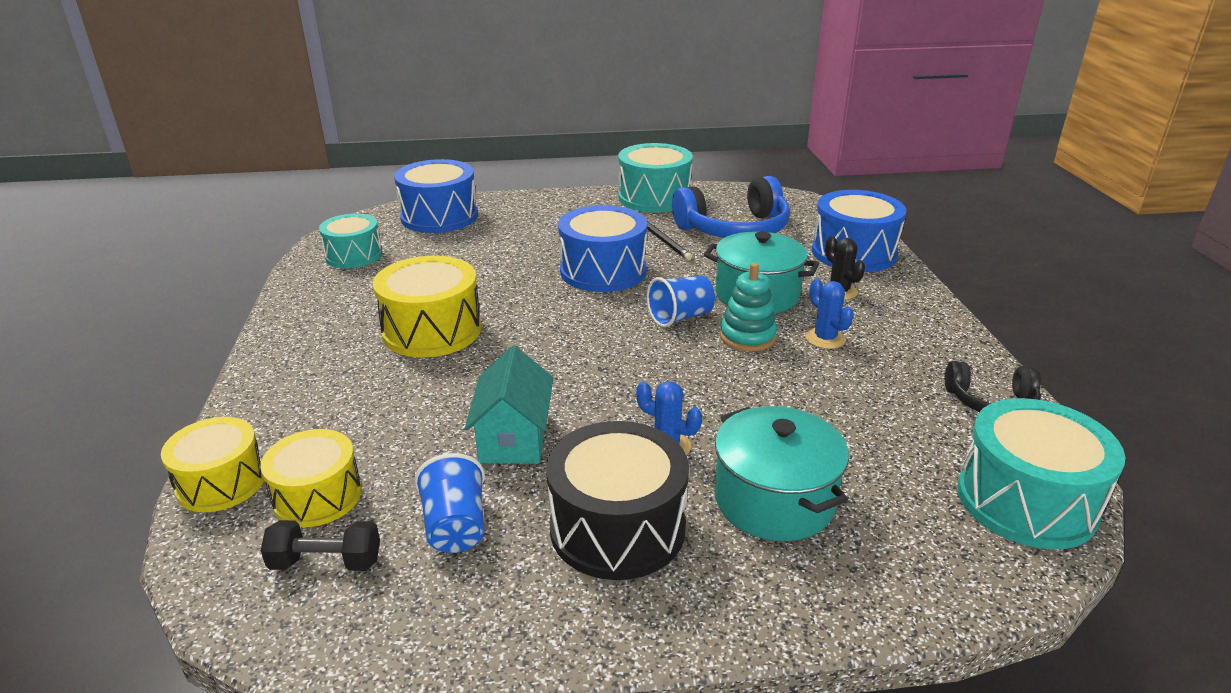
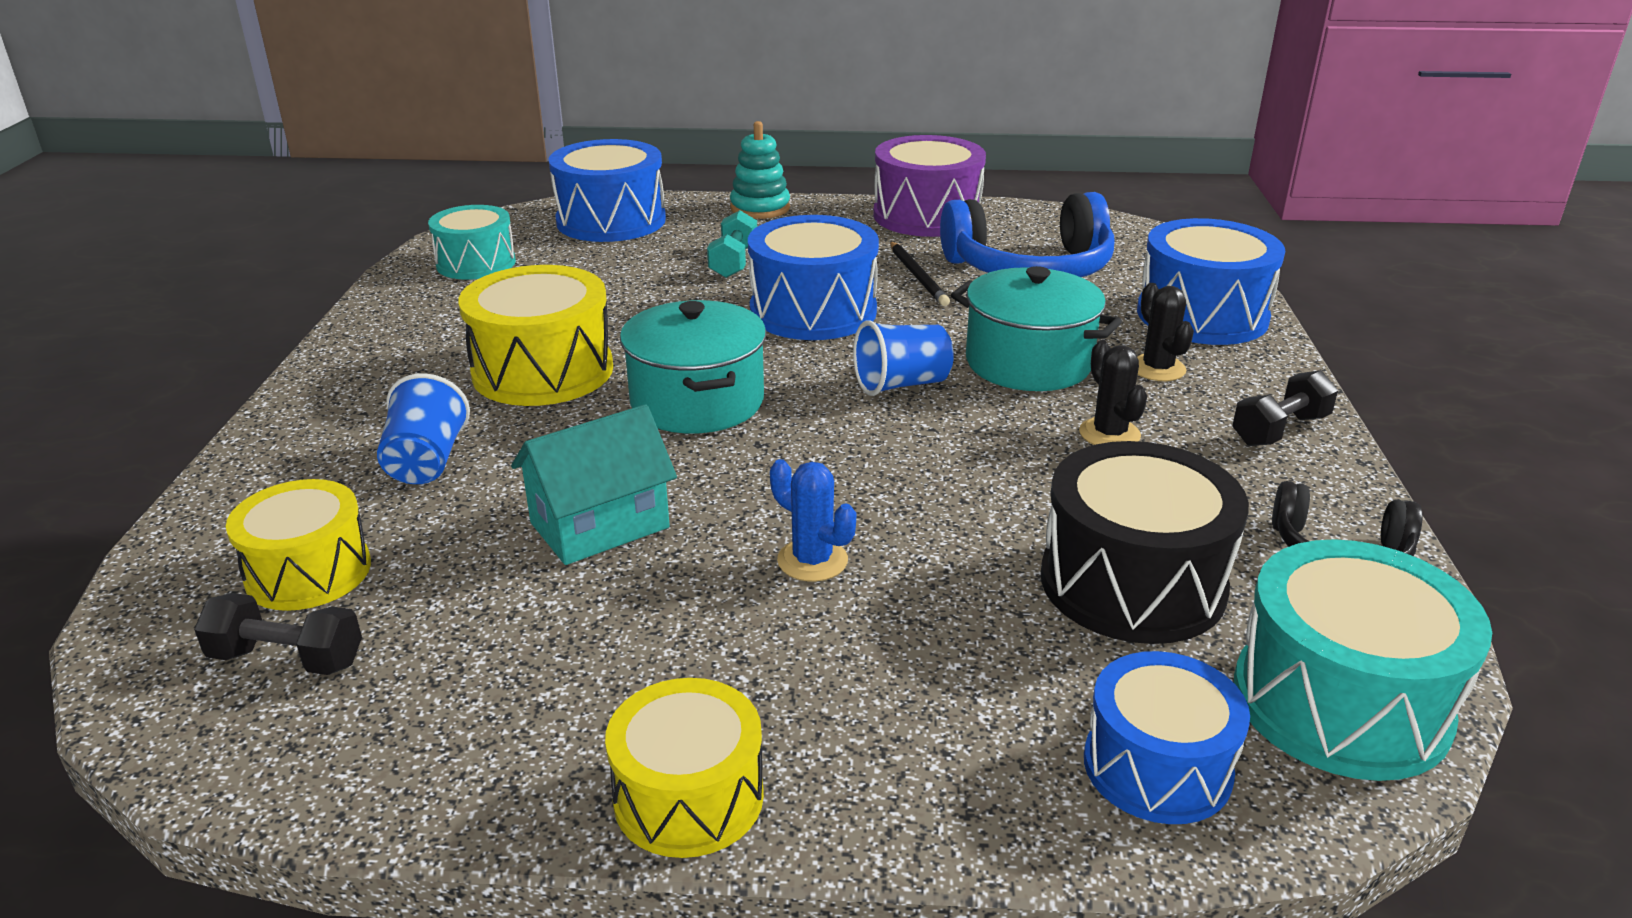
camera: 10 degrees right, 0 degrees up
(221, 482) = (194, 540): yellow drum -> yellow drum (688, 797)
(455, 527) = (475, 634): blue cup -> blue cup (426, 462)
(514, 438) = (600, 525): turquoise house -> turquoise house turned 45 degrees clockwise
(536, 240) = (733, 262): none -> turquoise dumbbell
(617, 527) = (698, 663): black drum -> black drum (1132, 583)
(654, 197) = (927, 216): turquoise drum -> purple drum
(747, 337) = (991, 420): turquoise stacking toy -> turquoise stacking toy (760, 208)
(774, 500) = (942, 653): turquoise pot -> turquoise pot (697, 402)
(825, 338) = (1109, 434): blue cactus -> black cactus
(928, 326) = (1280, 430): none -> black dumbbell
(933, 558) = (1157, 767): none -> blue drum

